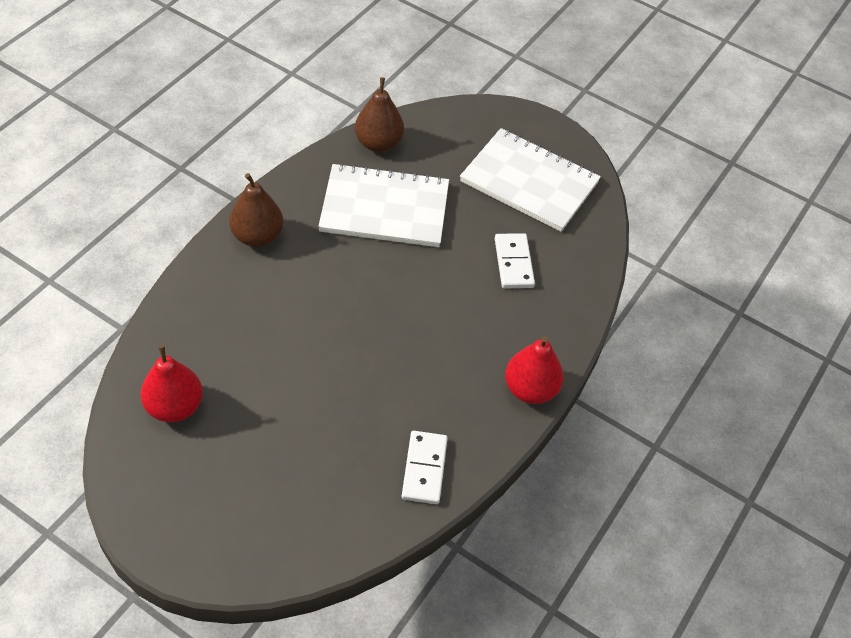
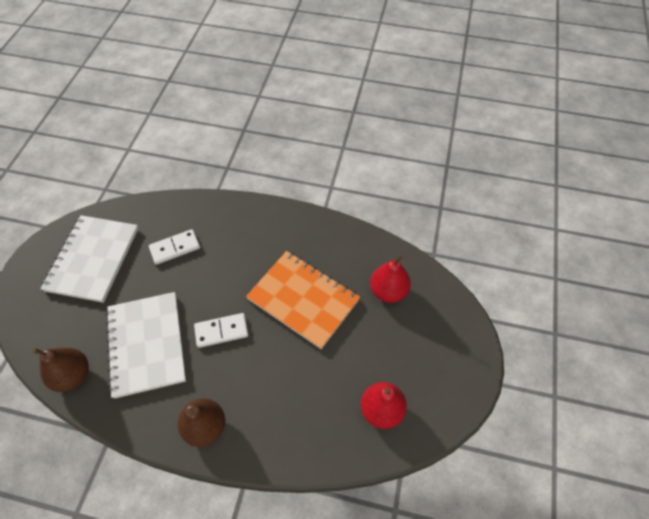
camera: 105 degrees left, 5 degrees up
(368, 378) = (303, 299): none -> orange notebook
(424, 469) = (352, 248): white domino -> white domino (221, 331)
(530, 389) = (273, 213): red pear -> red pear (388, 291)

